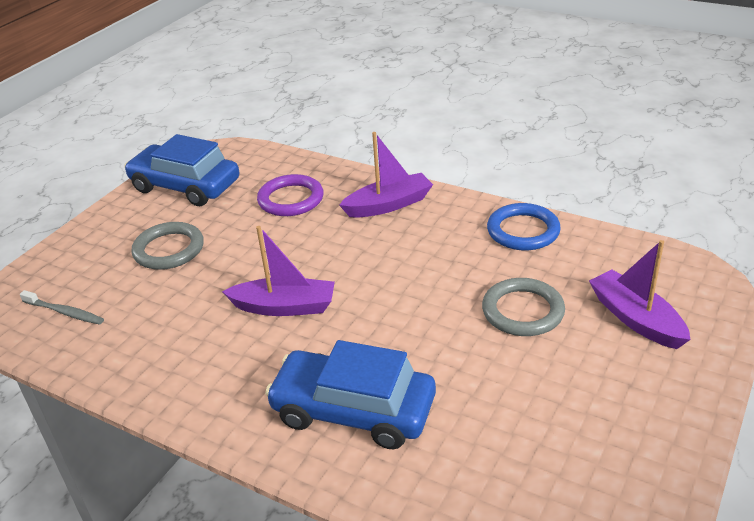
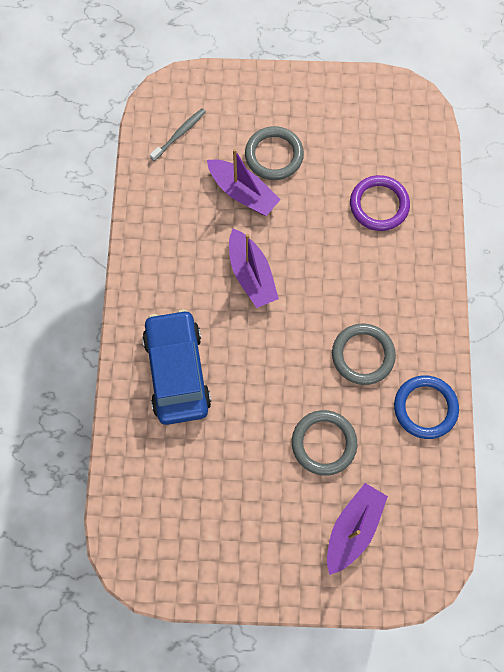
camera: 60 degrees right, 35 degrees up
(64, 312) = (179, 134): grey toothbrush -> grey toothbrush turned 135 degrees counterclockwise
(185, 186) = (356, 113): blue car -> none
(388, 205) = (409, 285): purple boat -> purple boat (243, 193)
(439, 254) = (363, 355): none -> grey ring

